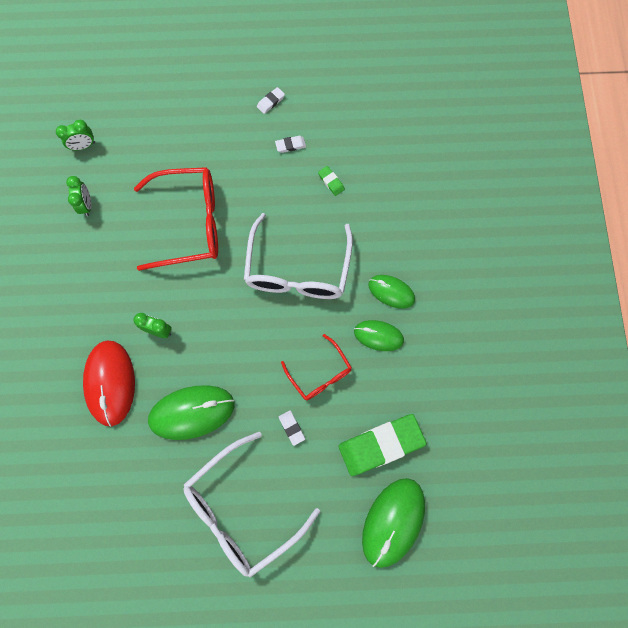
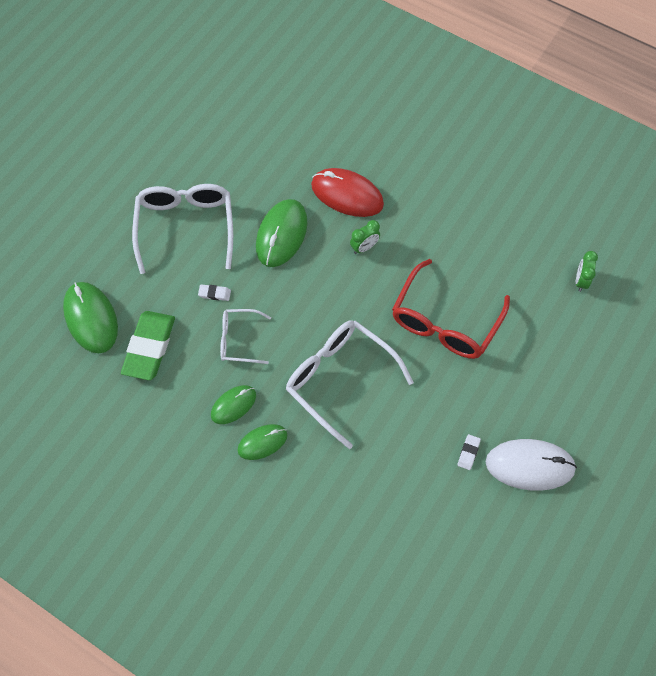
camera: 125 degrees right, 10 degrees down
(86, 205) = (517, 254): green clock -> none
(270, 102) = (530, 465): white eraser -> white mouse
(320, 374) = (239, 340): red glasses -> white glasses
(331, 182) = (405, 464): green eraser -> none

